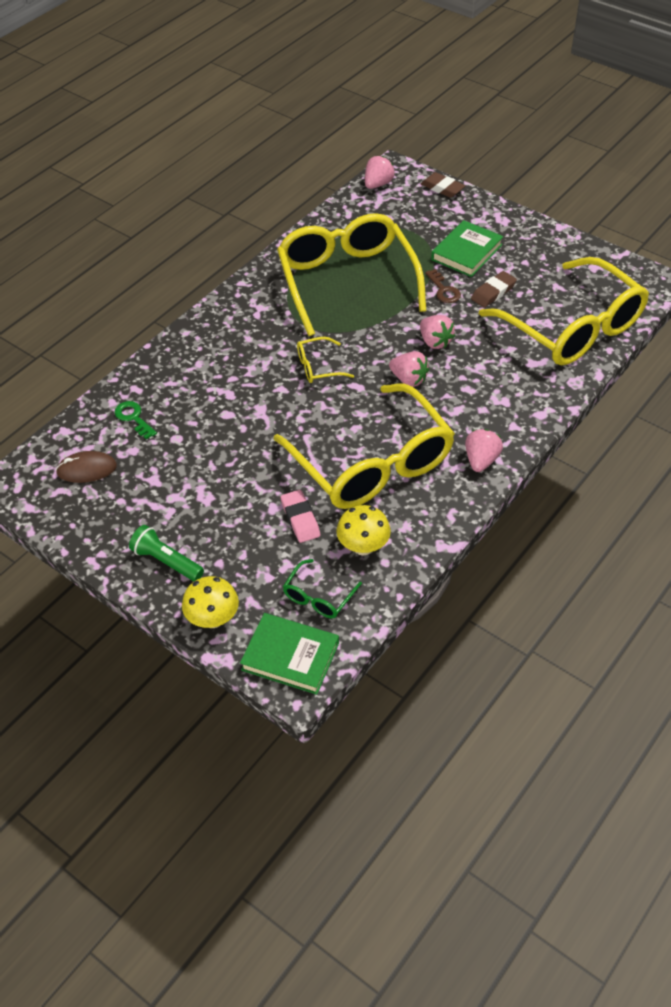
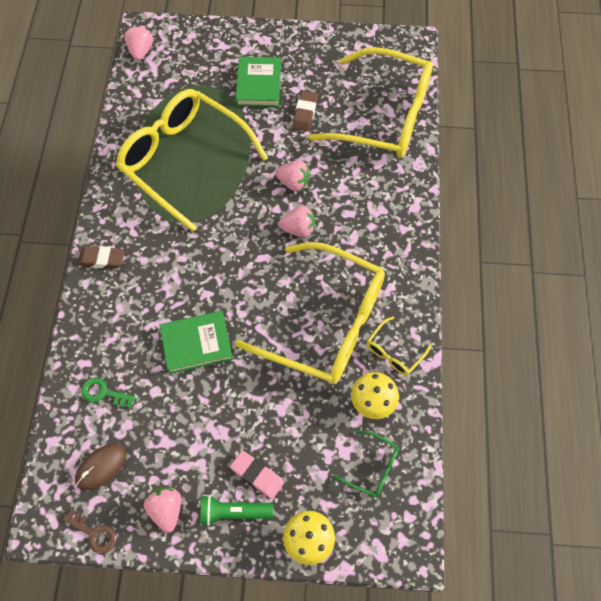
camera: 35 degrees left, 15 degrees up
(290, 656) = (389, 533): green book -> green book (196, 343)
(300, 519) = (308, 406): pink eraser -> pink eraser (257, 475)
(318, 367) = (220, 256): yellow glasses -> yellow glasses (394, 351)
(319, 596) = (372, 467): green glasses -> green glasses turned 60 degrees counterclockwise
(442, 188) = (196, 31): brown eraser -> brown eraser (102, 259)
(444, 290) = (266, 130): brown key -> brown key (94, 533)
(481, 460) = (402, 273): pink strawberry -> pink strawberry (166, 509)

